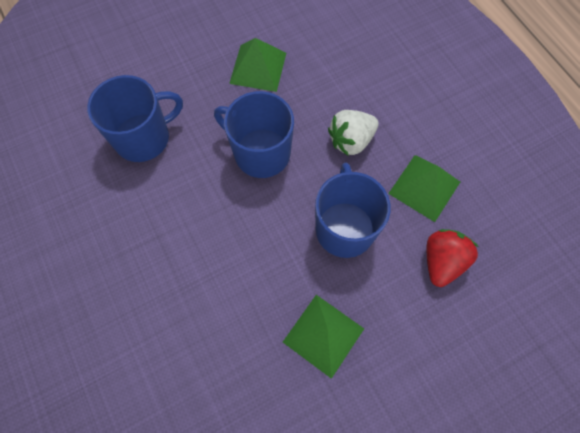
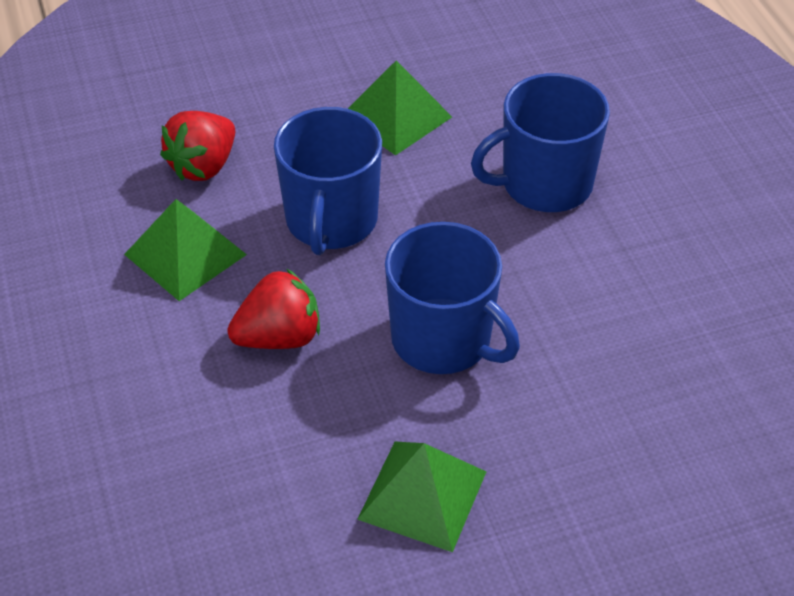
camera: 170 degrees left, 20 degrees down
(143, 137) = (655, 394): blue mug -> blue mug (544, 184)
(351, 140) = (279, 337): white strawberry -> red strawberry

